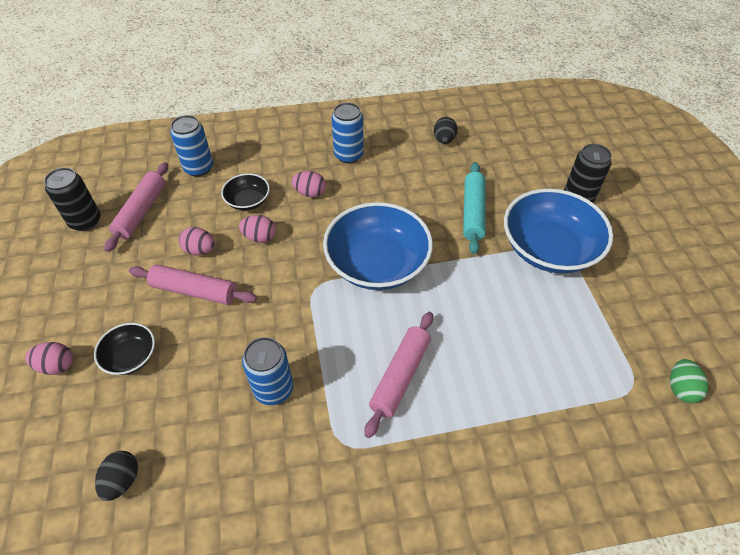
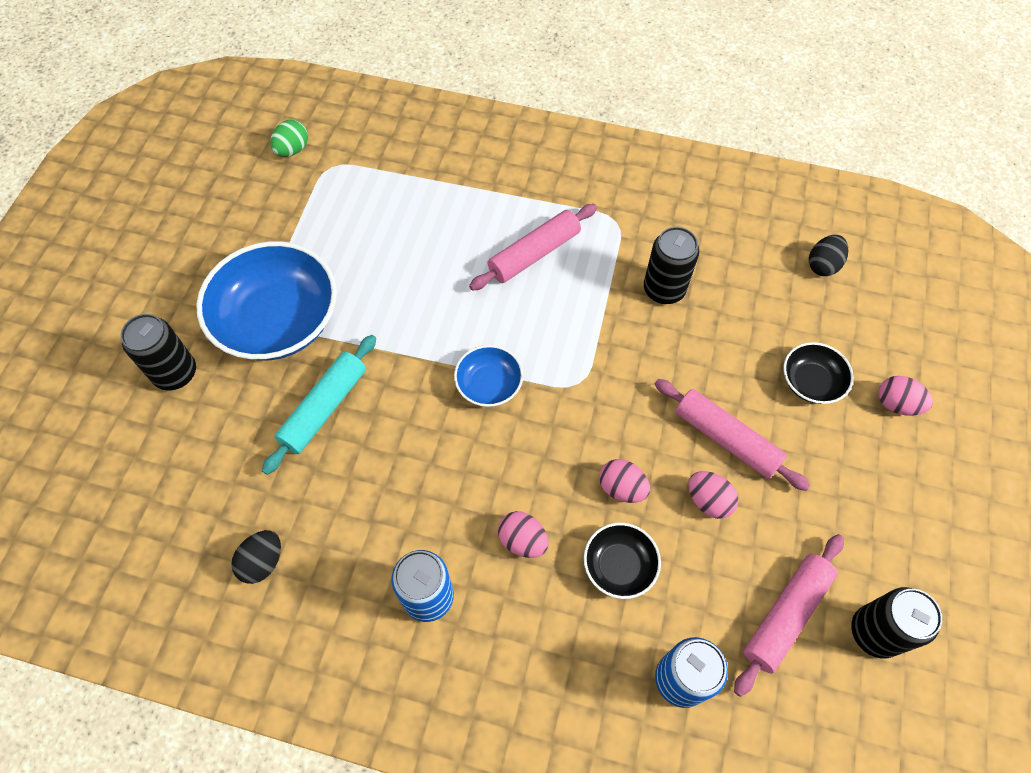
camera: 155 degrees left, 10 degrees up
(273, 389) = (664, 289): blue can -> black can
(377, 263) = (489, 385): blue bowl -> blue bowl, size x0.49

